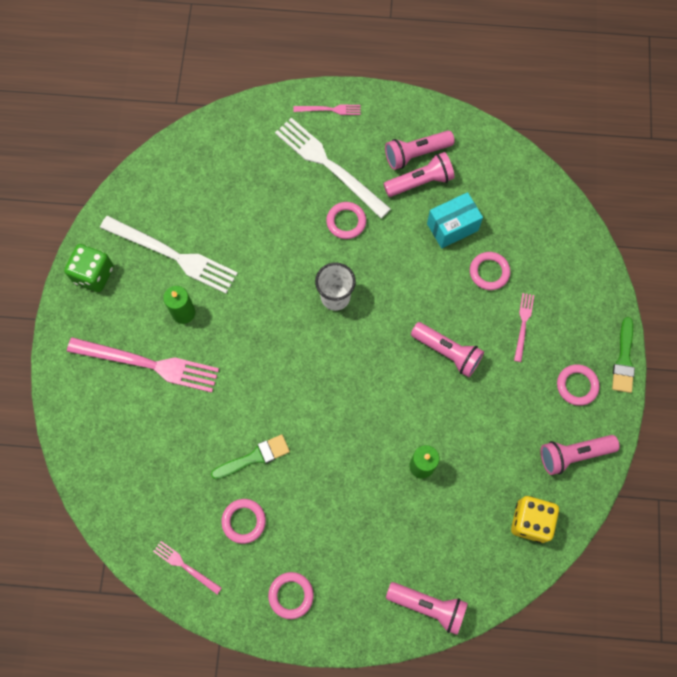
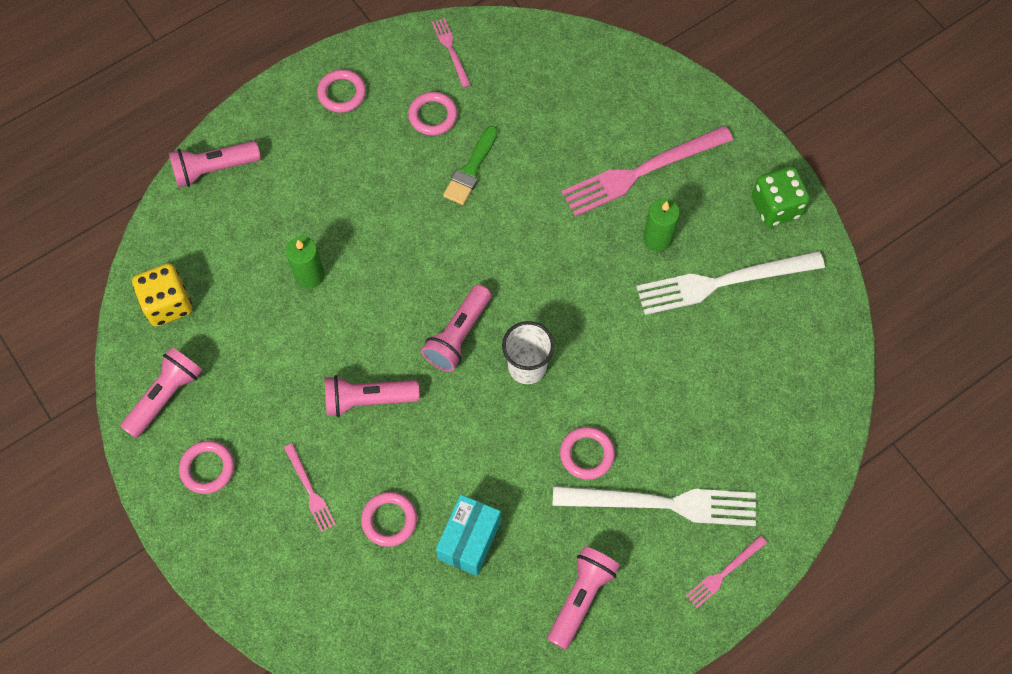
camera: 140 degrees right, 5 degrees down
(185, 566) = (451, 50): pink fork -> pink fork turned 105 degrees counterclockwise
(420, 182) = (548, 566): pink flashlight -> pink flashlight (458, 335)
(624, 360) = (174, 535): green brush -> none

